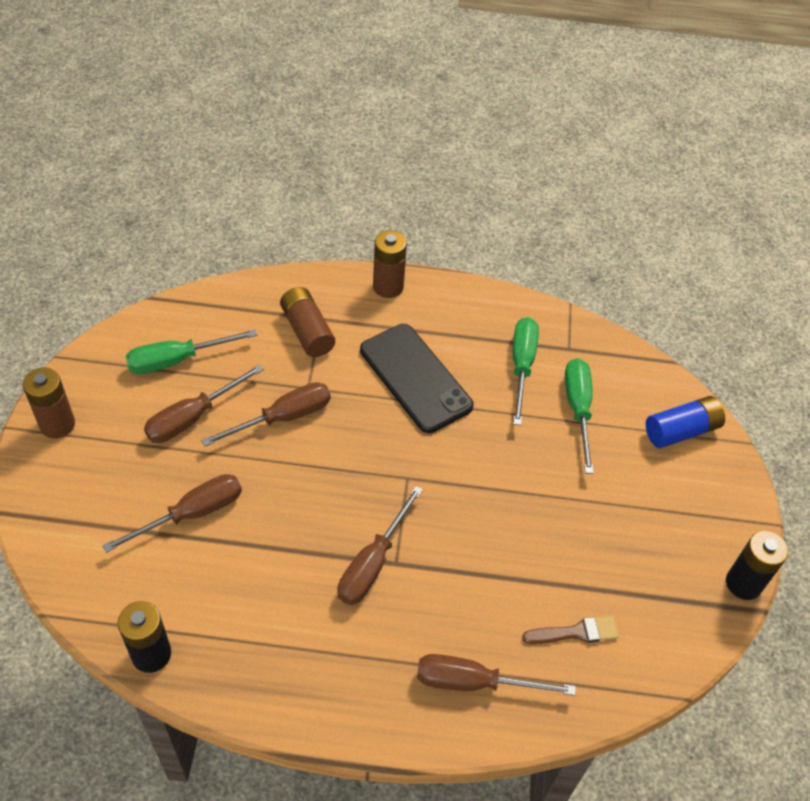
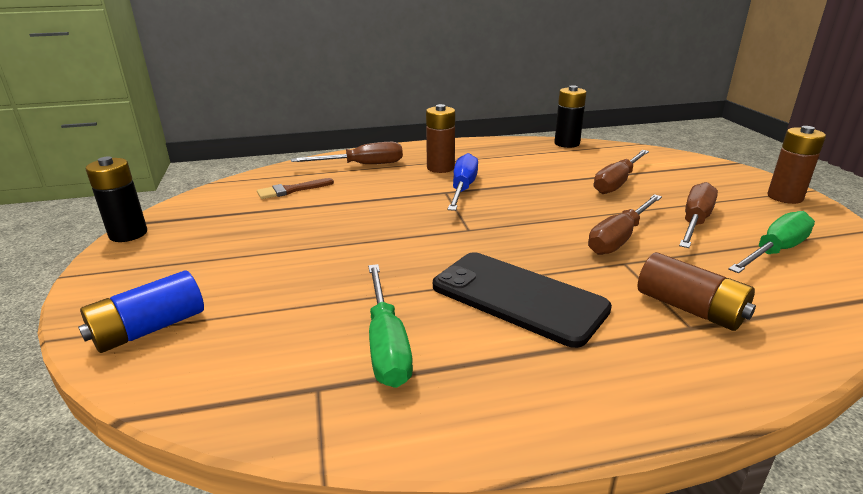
camera: 165 degrees right, 25 degrees down
(372, 563) = (463, 188): brown screwdriver -> blue screwdriver
(388, 287) = (654, 396): brown battery -> brown battery (440, 168)
(578, 409) = (297, 317): green screwdriver -> none

